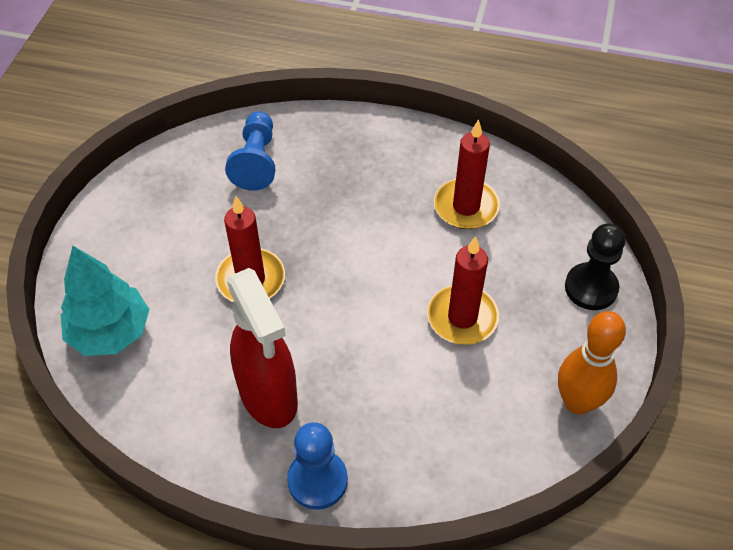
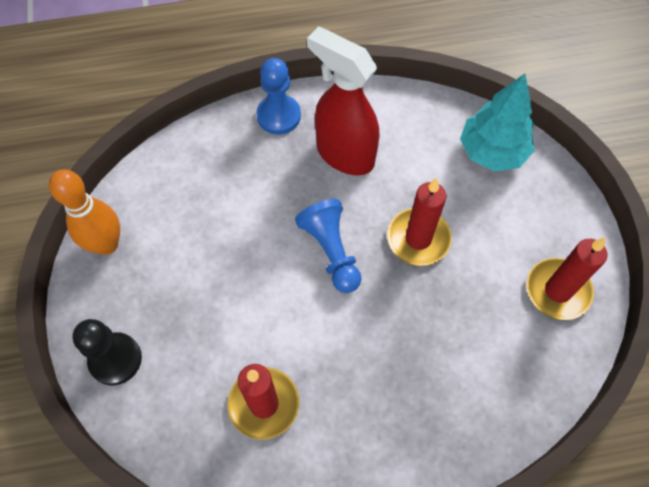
camera: 155 degrees right, 10 degrees up
(256, 161) = (498, 366): blue pawn -> blue pawn (331, 251)
(462, 317) = (223, 279): red candle -> red candle (557, 290)

